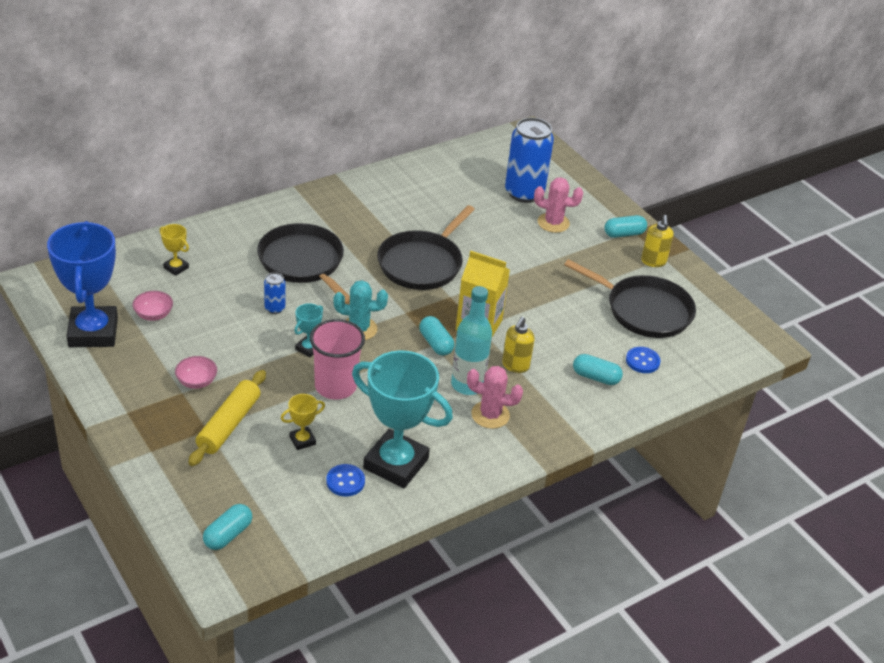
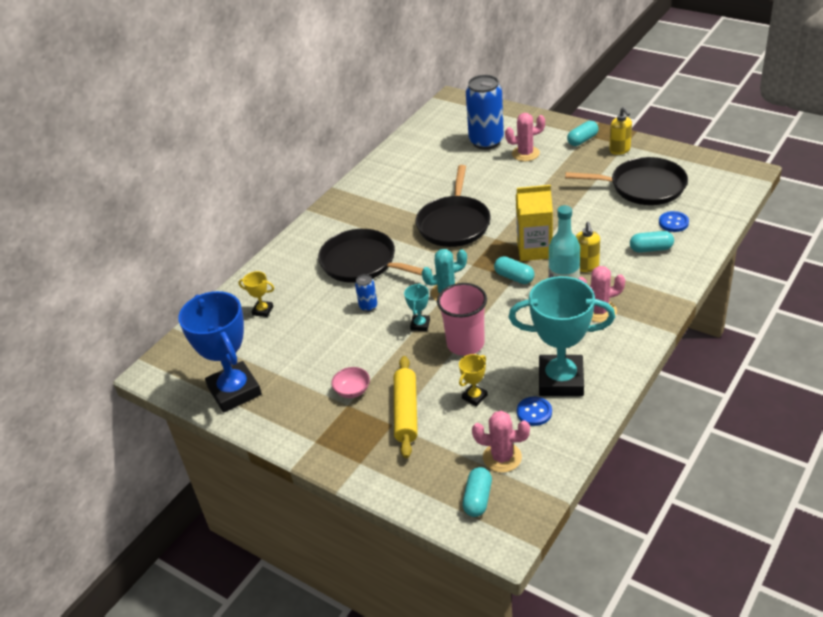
camera: 15 degrees left, 0 degrees up
(153, 315) = (274, 355): pink bowl -> none
(281, 508) = (502, 457): none -> pink cactus

